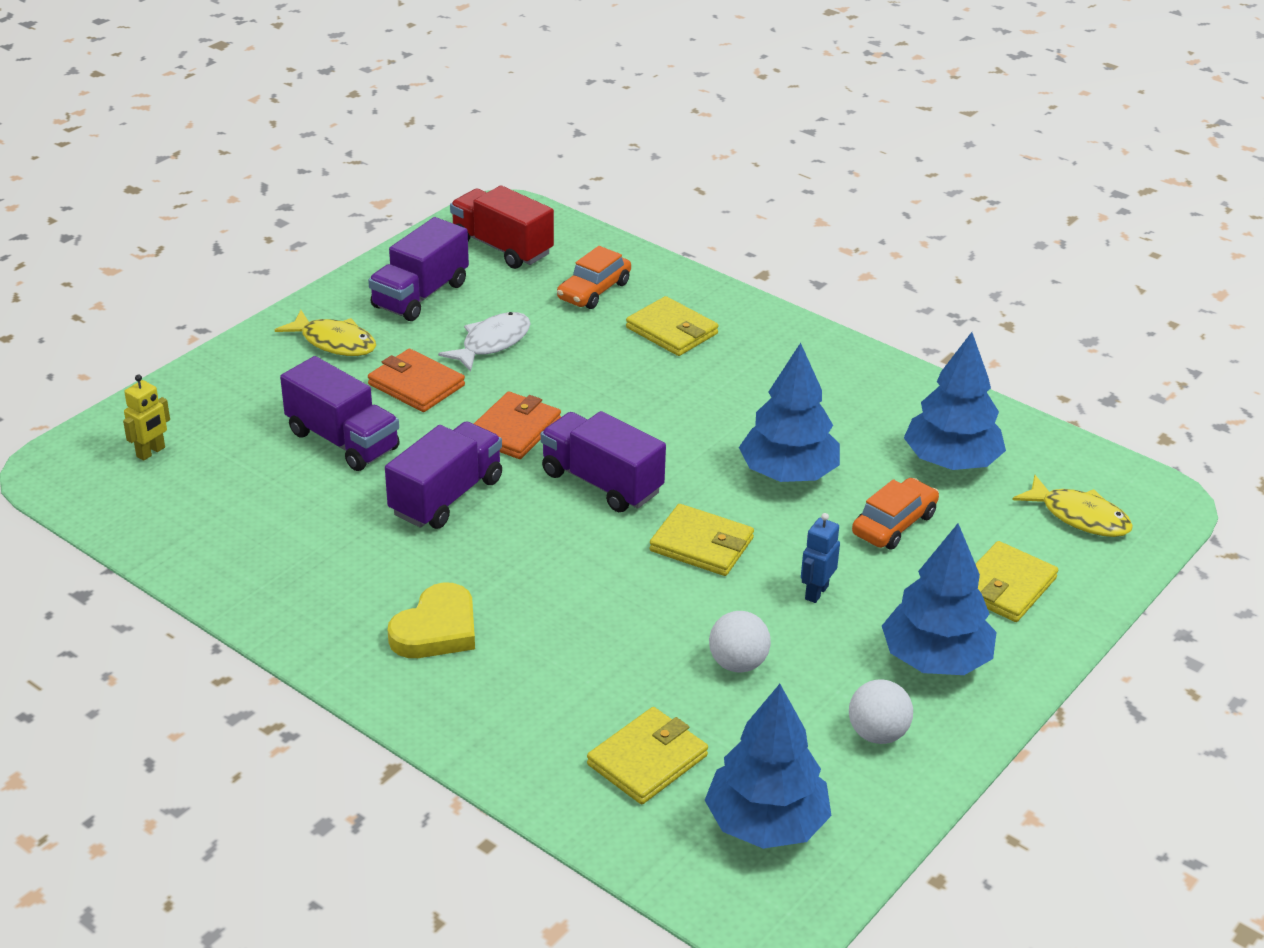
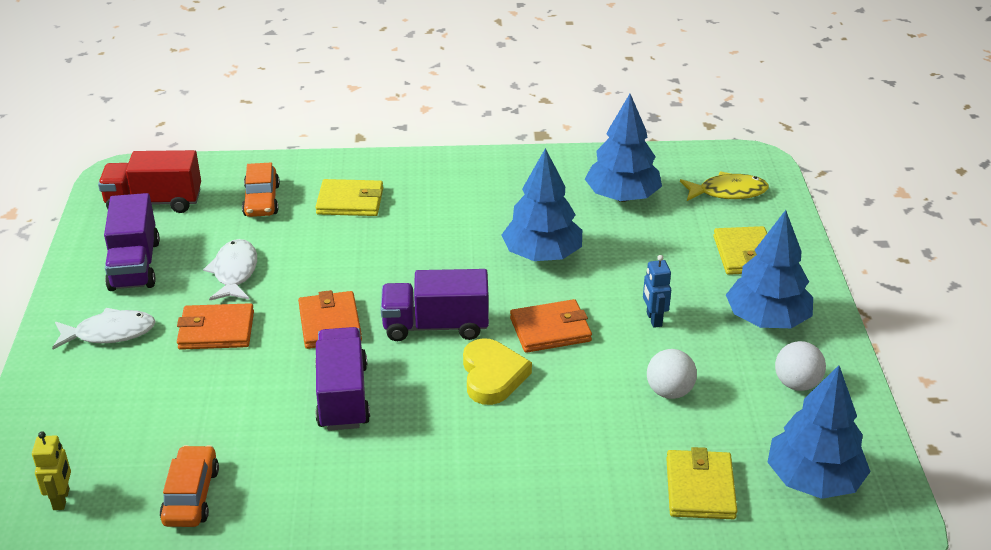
camera: 40 degrees left, 0 degrees up
(334, 342) = (110, 333): yellow fish -> white fish
(342, 441) = (212, 401): purple truck -> none
(436, 629) = (458, 492): yellow heart -> yellow heart (492, 376)
(701, 544) = (550, 330): yellow wallet -> orange wallet
(894, 524) = (641, 252): orange car -> orange car (191, 496)

